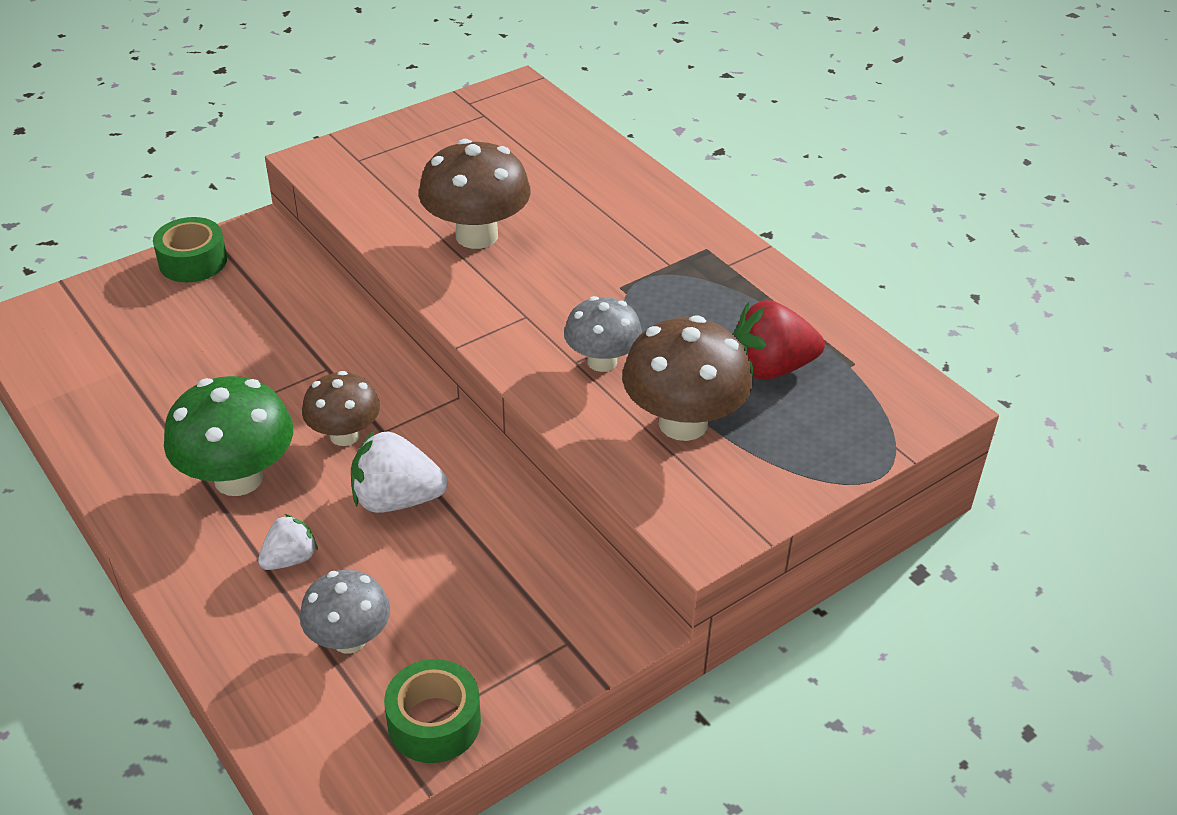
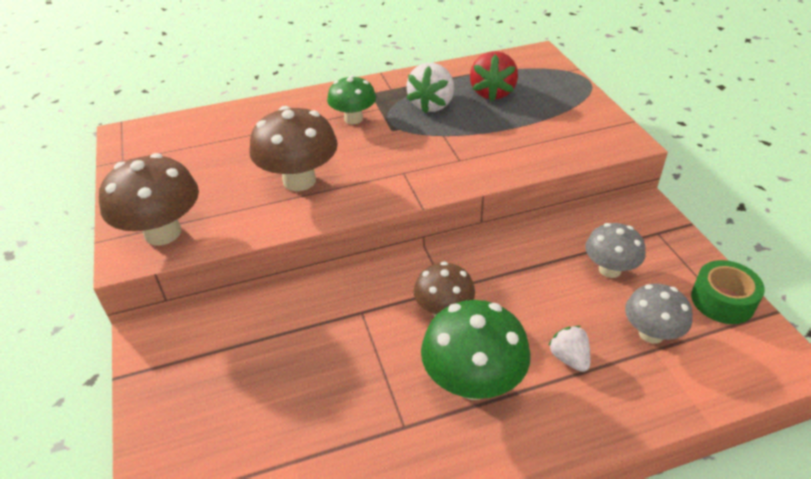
camera: 70 degrees left, 0 degrees up
(193, 261) = (162, 391): green tape -> none
(396, 500) = (520, 291): white strawberry -> white strawberry (432, 105)
(602, 361) = (464, 149): grey mushroom -> grey mushroom (609, 269)
(631, 247) = (353, 119): none -> green mushroom
(683, 423) = (531, 130): brown mushroom -> brown mushroom (163, 233)

